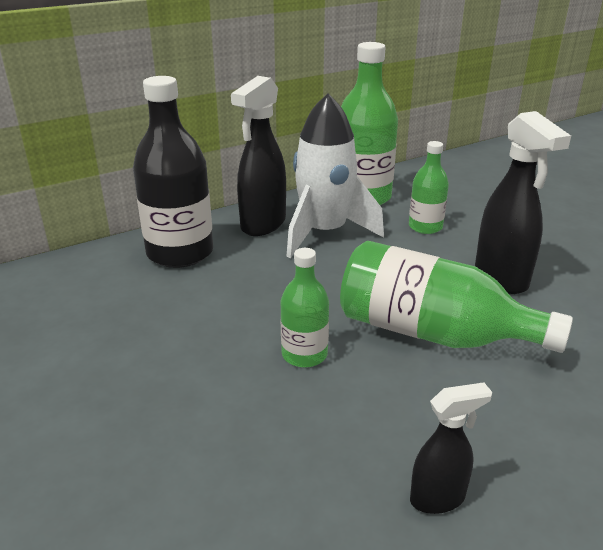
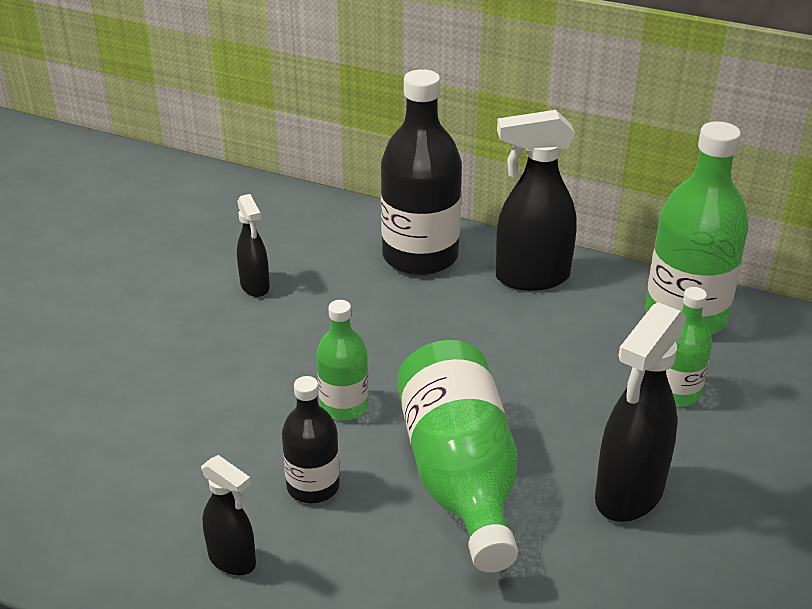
camera: 55 degrees right, 5 degrees up
(98, 340) = (255, 286): none -> black spray bottle
(324, 233) = (567, 325): white rocket -> none
(383, 409) = (313, 486): none -> black bottle

